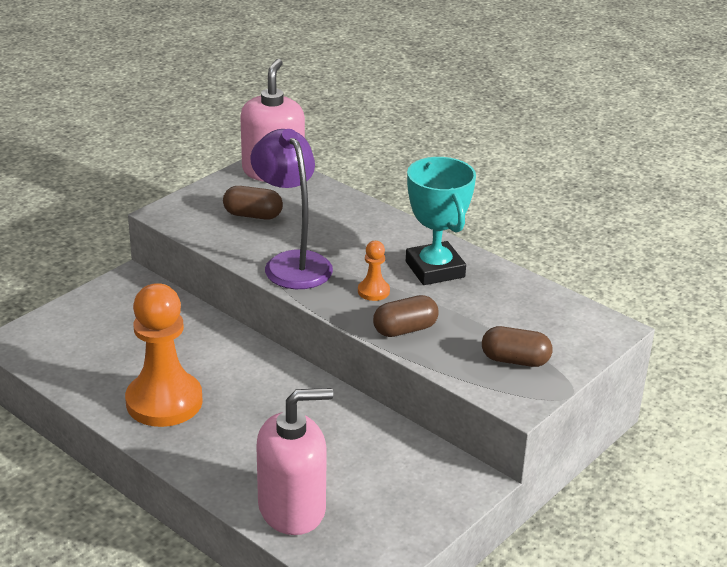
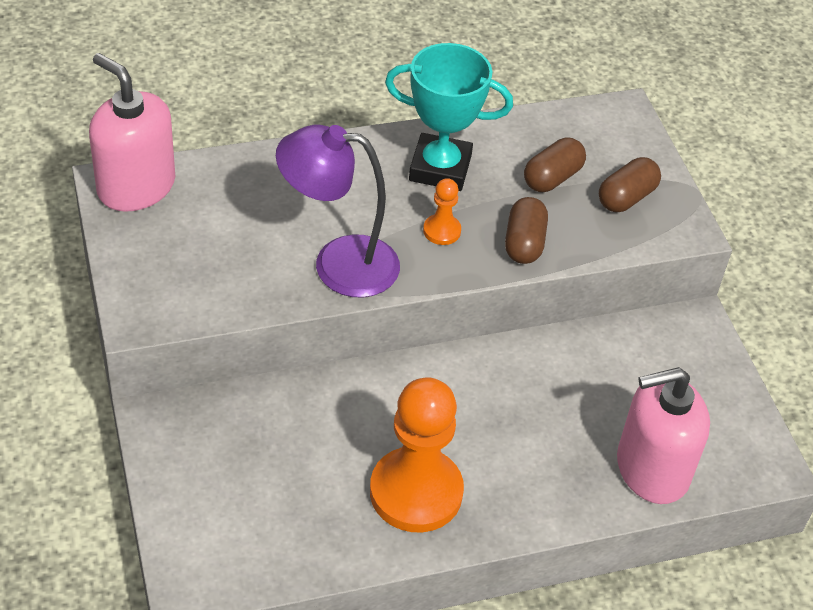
camera: 60 degrees left, 15 degrees up
(253, 215) = (214, 248): brown capsule -> brown capsule (552, 178)
(292, 508) = (652, 469): pink soap dispenser -> pink soap dispenser turned 120 degrees counterclockwise

